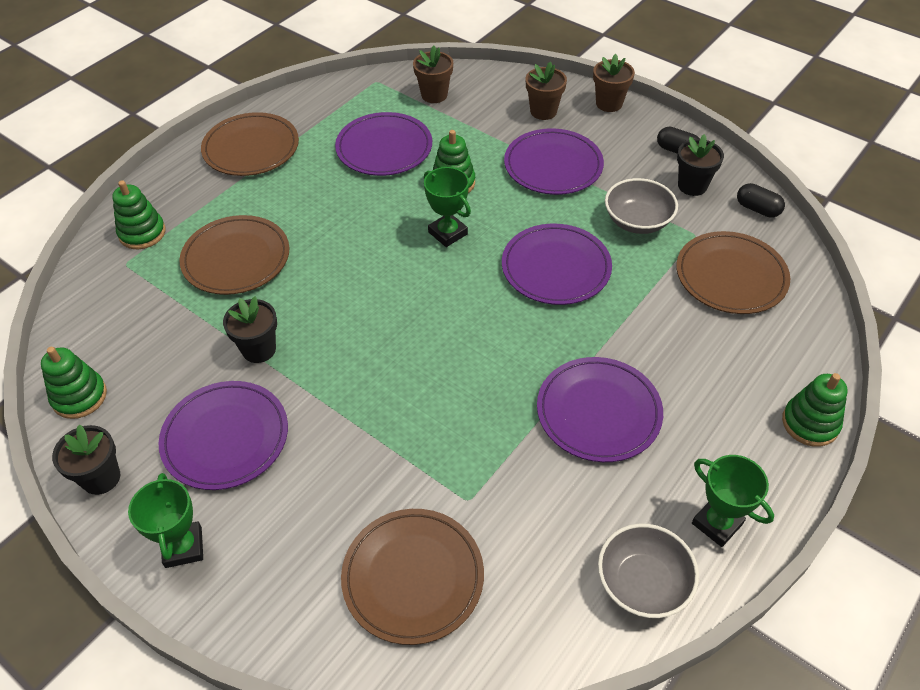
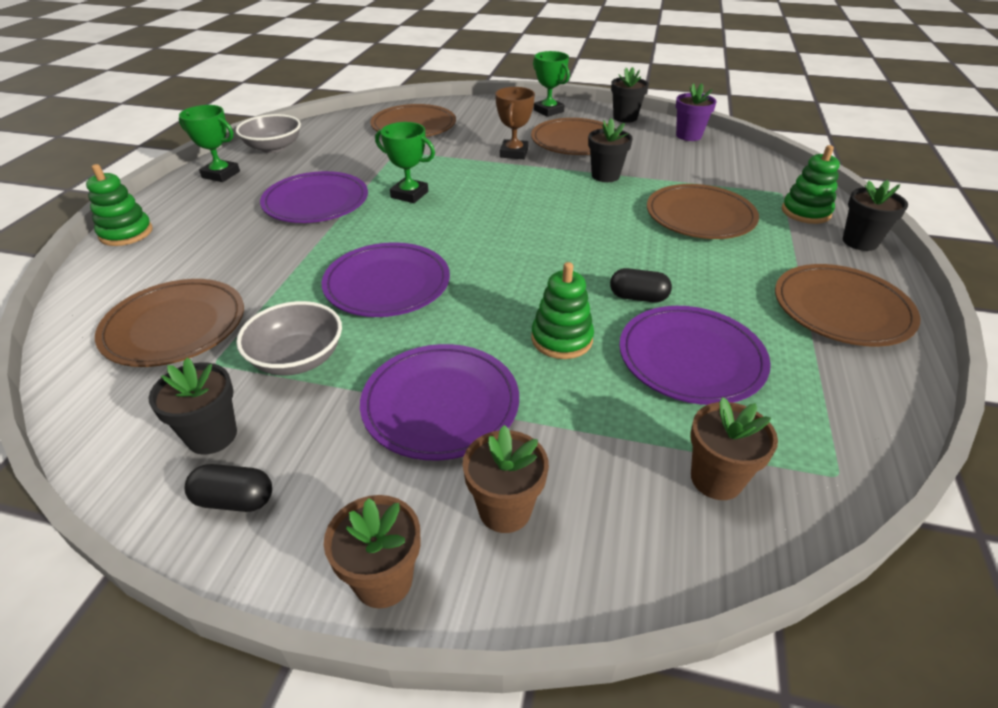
camera: 155 degrees right, 10 degrees down
(79, 397) = (688, 136): green stacking toy -> purple flower pot
(151, 191) = (860, 242): none -> black flower pot
(225, 437) = (575, 141): purple plate -> brown plate
(322, 436) = (514, 153): none -> brown trophy
(448, 233) = (524, 285): green trophy -> green trophy (409, 194)
(757, 209) = (109, 426): black capsule -> black capsule (638, 297)

